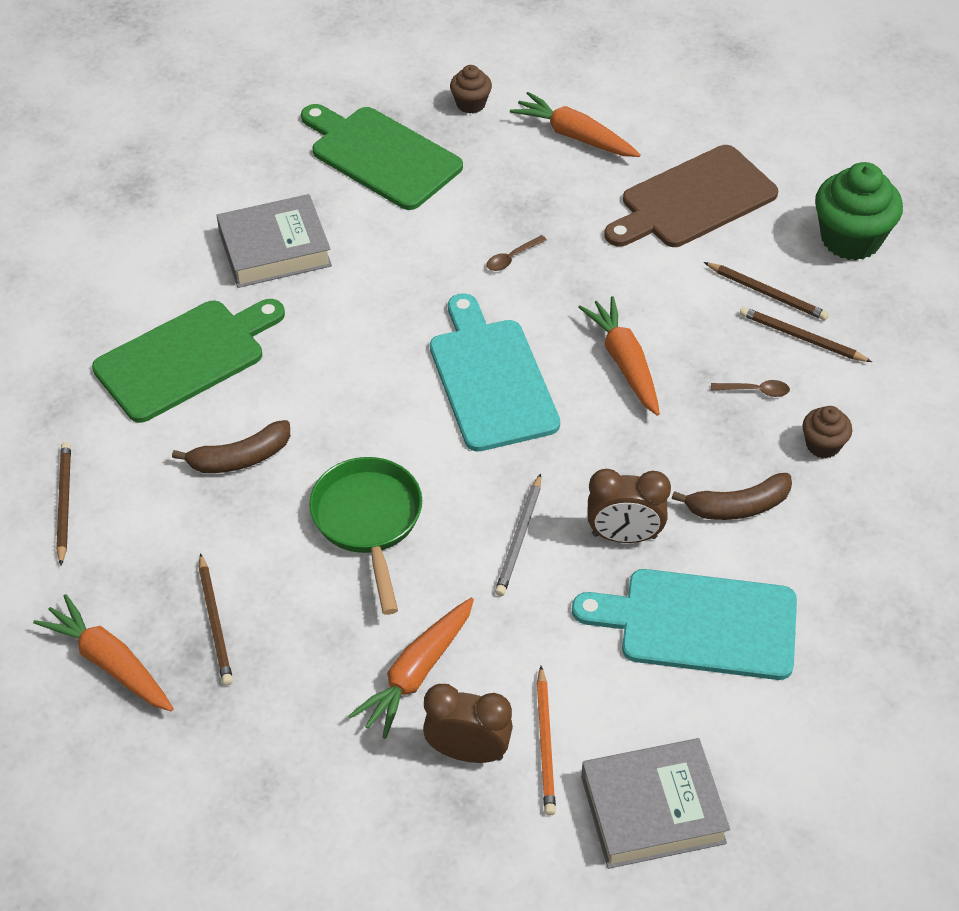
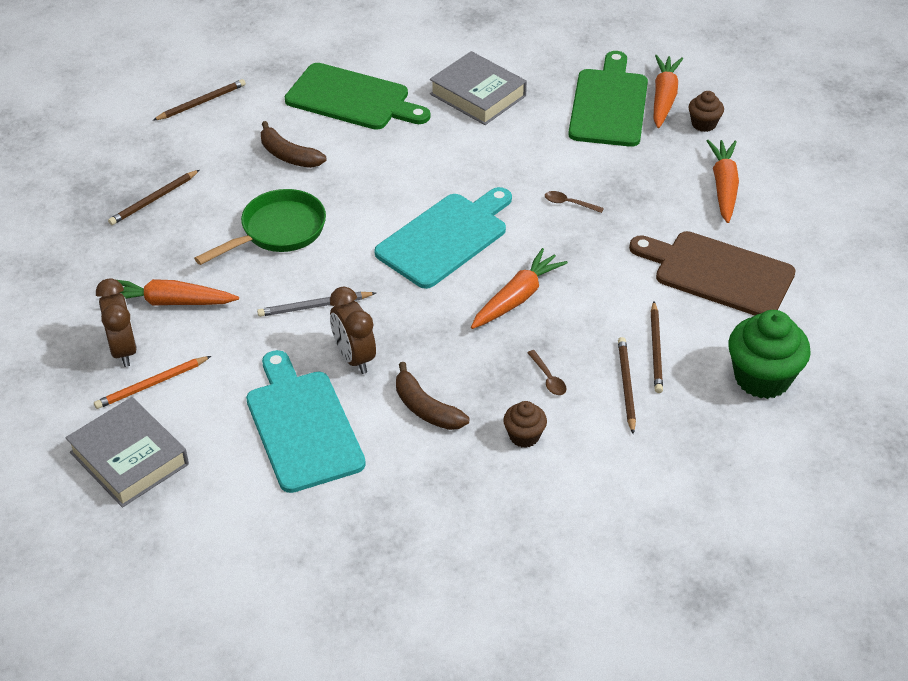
camera: 60 degrees right, 5 degrees down
(110, 663) = (97, 171): orange carrot -> orange carrot (664, 98)

